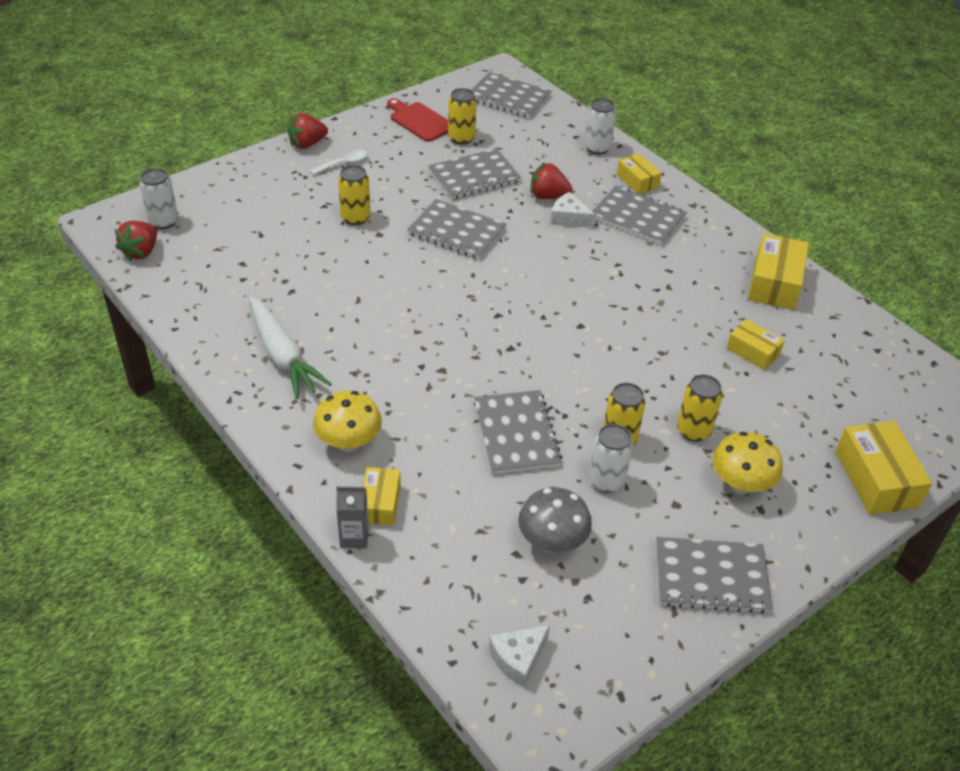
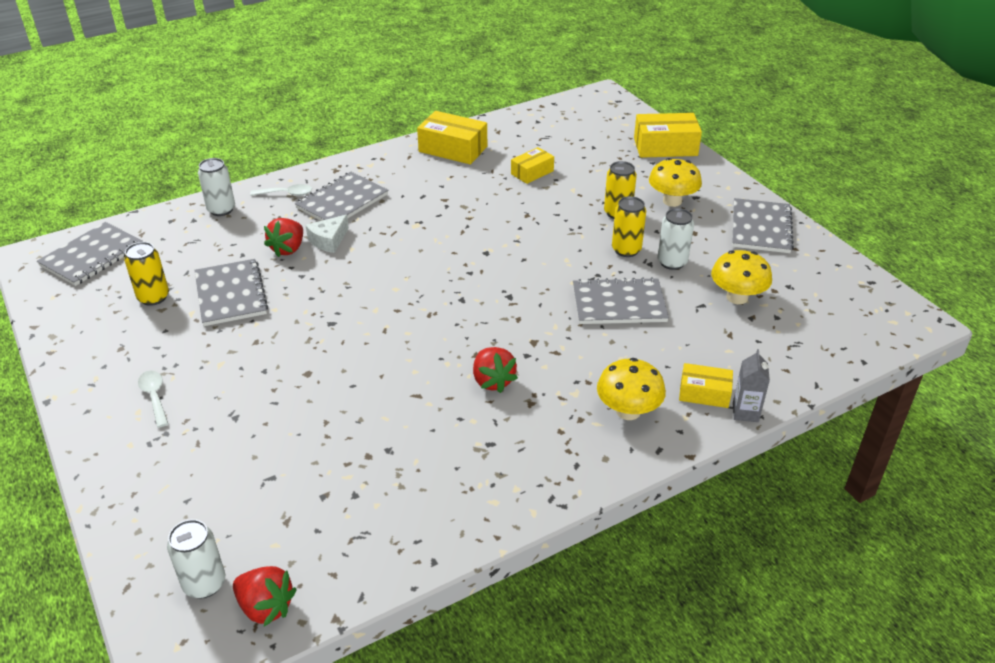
camera: 80 degrees left, 5 degrees down
(283, 356) = (498, 459): white carrot -> none
(307, 144) = (93, 429): red strawberry -> red strawberry (492, 381)
(355, 218) = (270, 391): yellow can -> none
(419, 121) = (98, 327): red cutting board -> none
(457, 231) = (323, 315): grey notebook -> none
(518, 658) = (852, 327): white cheese -> none
(552, 541) = (737, 297): grey mushroom -> yellow mushroom
(637, 181) = (286, 194): yellow box -> white spoon

